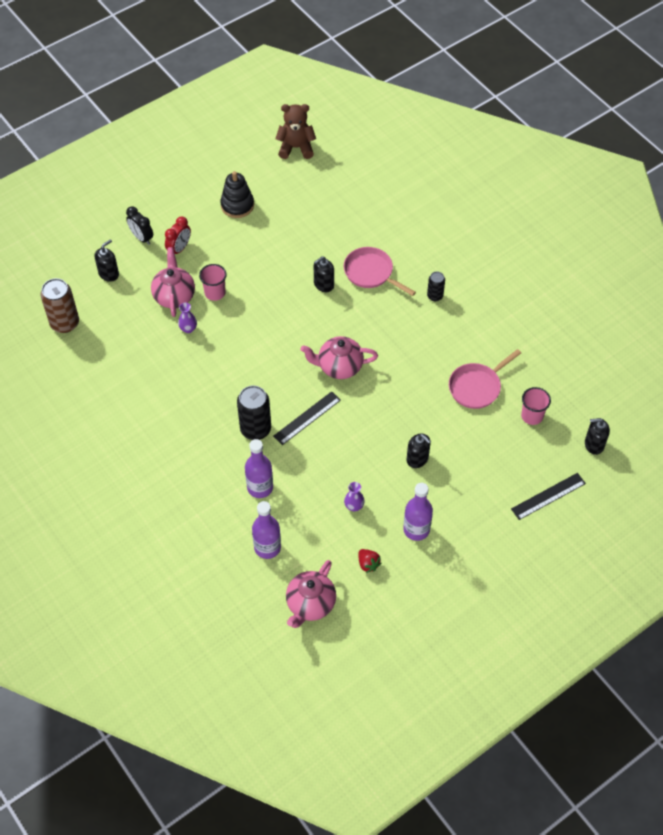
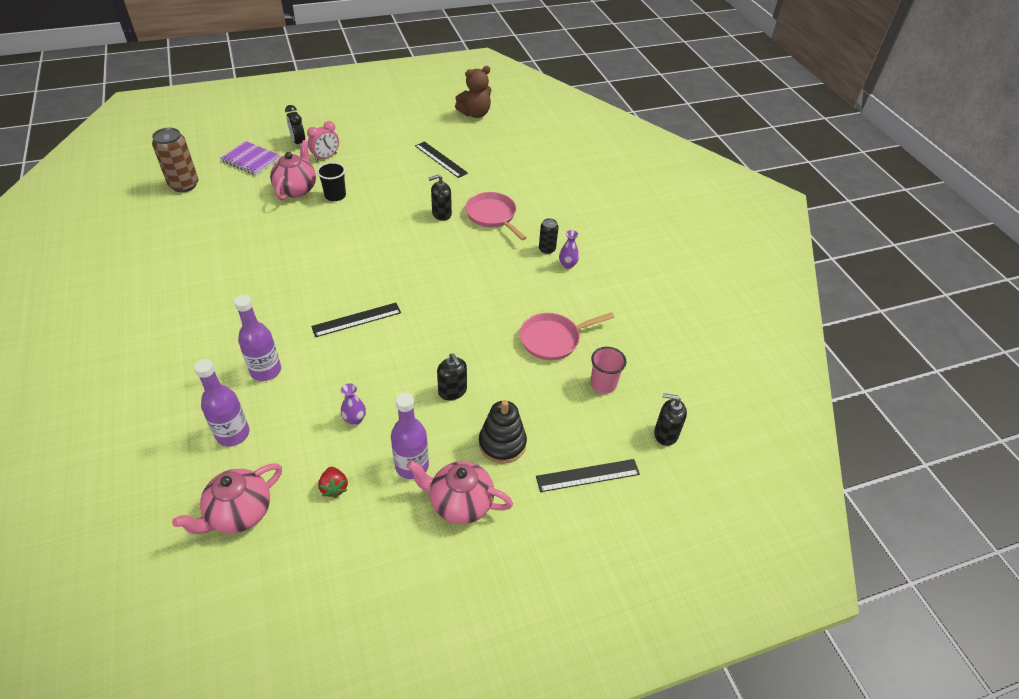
camera: 15 degrees right, 10 degrees down
(109, 274) = (251, 160): black soap dispenser -> purple notebook
(179, 249) = (326, 157): red clock -> pink clock
(188, 329) = (291, 216): purple vase -> purple vase (567, 265)
(215, 293) = (335, 196): pink cup -> black cup
(237, 205) = (398, 140): black stacking toy -> black stacking toy (502, 443)
(255, 429) = (298, 315): black can -> none
(291, 218) = (441, 159): none -> black ruler
(296, 147) = (475, 114): brown teddy bear -> brown teddy bear turned 135 degrees clockwise
(339, 367) = (417, 283): pink teapot -> pink teapot (460, 503)

